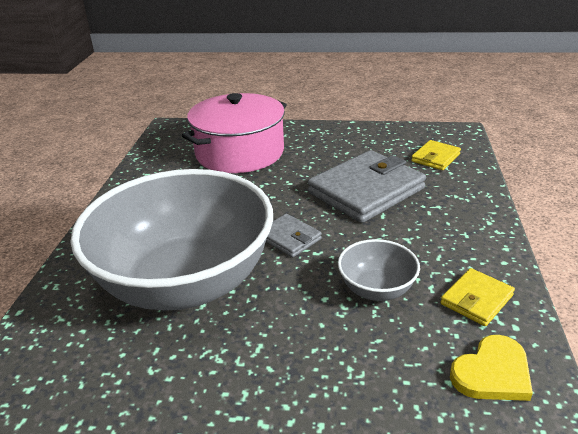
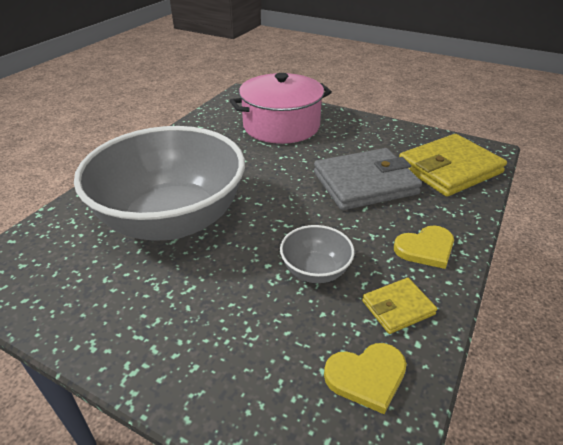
camera: 20 degrees right, 5 degrees up
(289, 238) = (273, 207): grey wallet -> none
(435, 158) = (449, 169): yellow wallet -> yellow wallet, size x2.04
(464, 237) = (425, 248): none -> yellow heart

